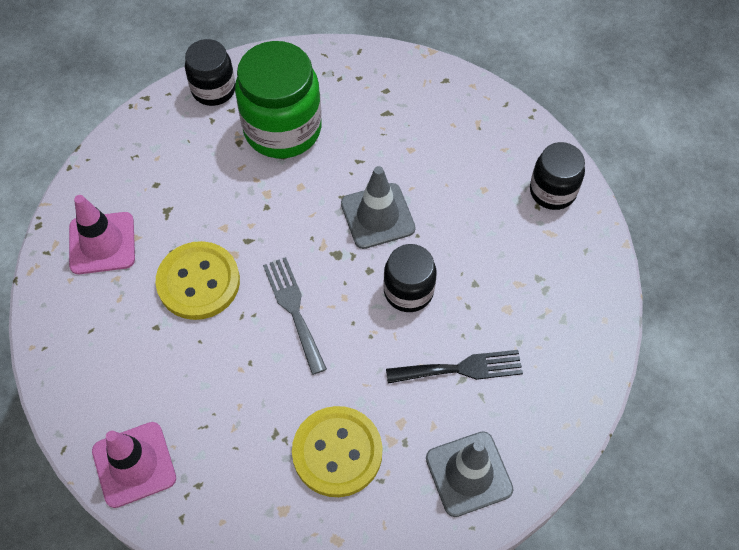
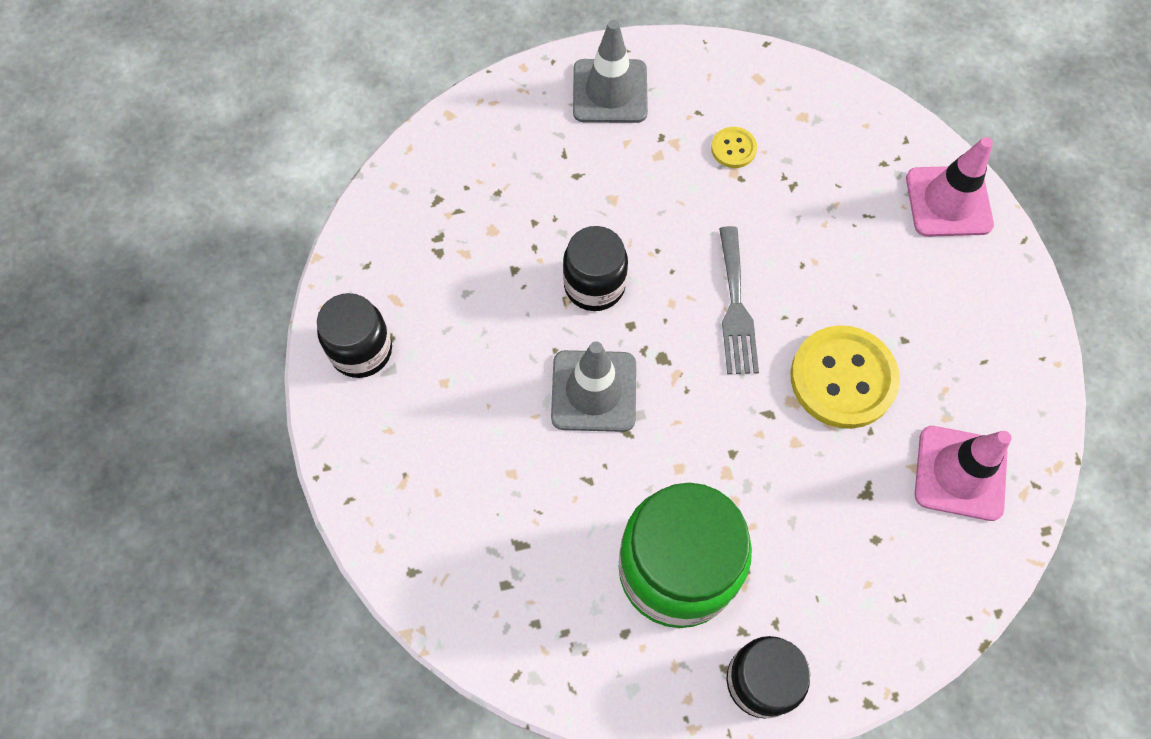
camera: 160 degrees left, 5 degrees up
(337, 452) = (733, 148): yellow button -> yellow button, size x0.47
(461, 369) = (573, 185): black fork -> none

